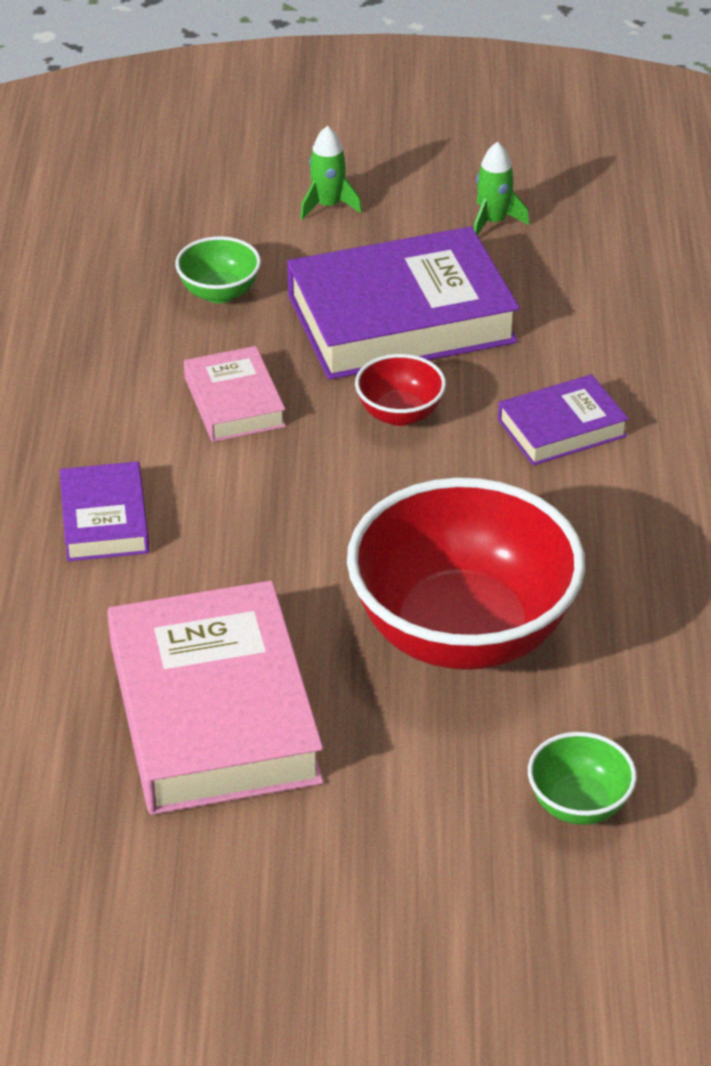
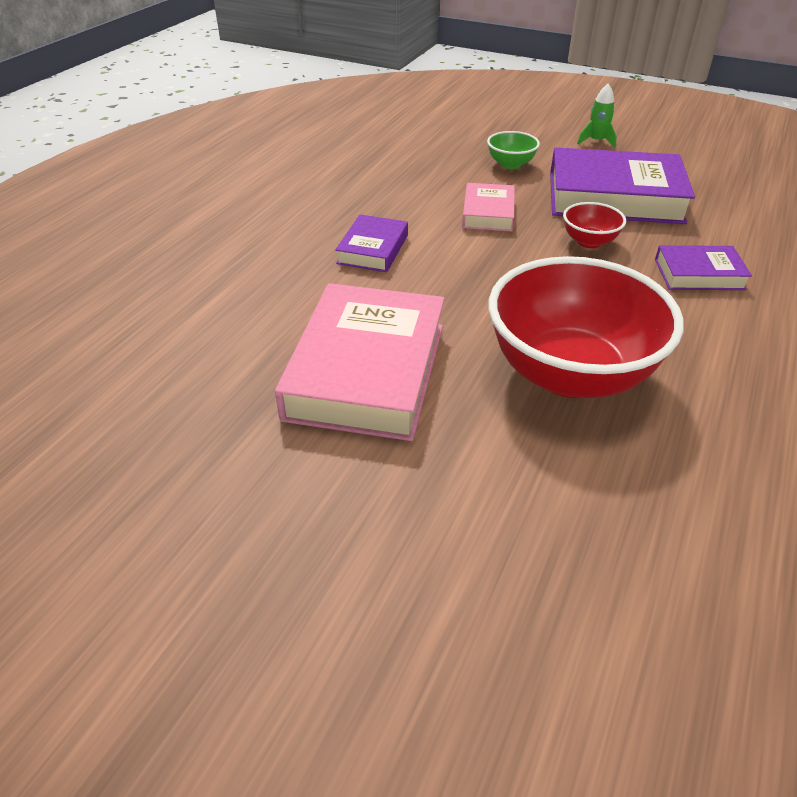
camera: 25 degrees right, 0 degrees up
(493, 221) = (696, 166): green rocket -> none
(578, 804) = (608, 526): green bowl -> none

